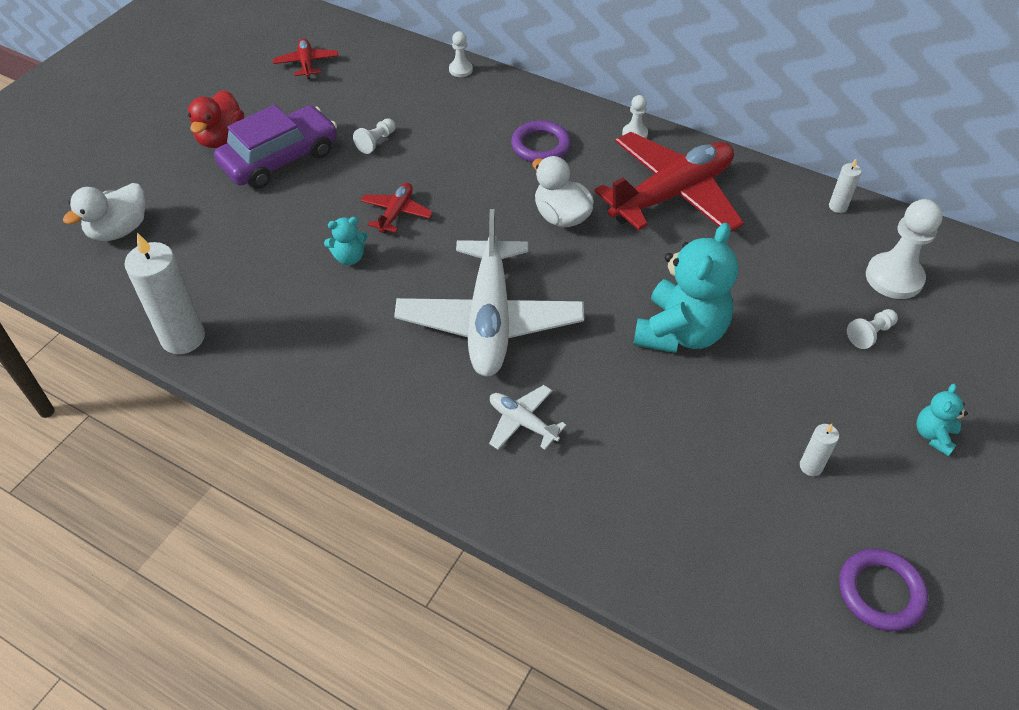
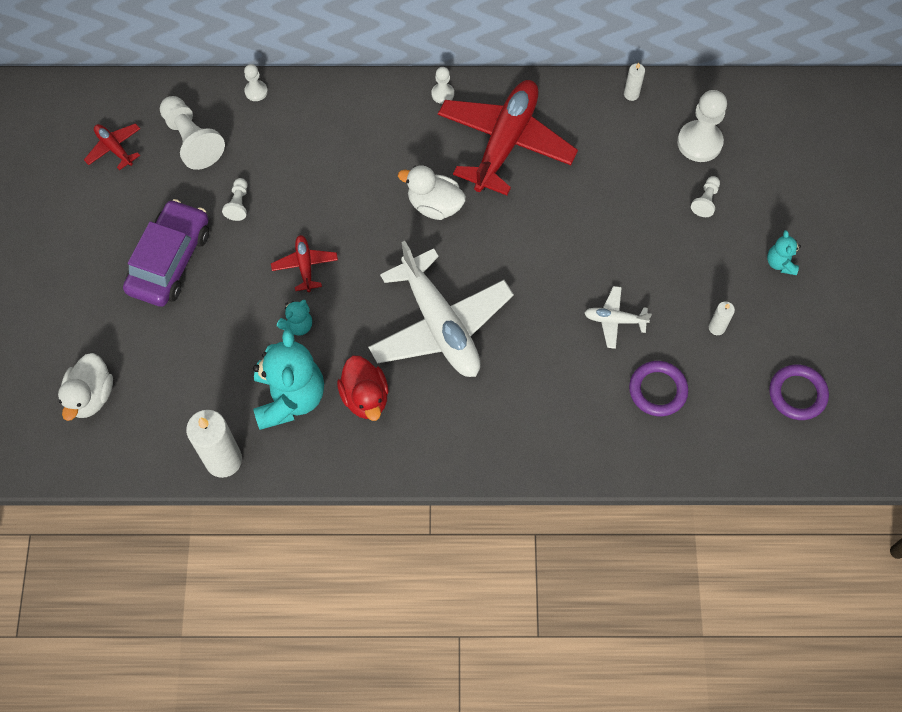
camera: 30 degrees left, 15 degrees up
(221, 138) = (102, 265): red duck -> red duck (365, 397)
(376, 82) = (192, 140): none -> white pawn
(522, 422) = (515, 395): white plane -> white plane (614, 320)
(540, 146) = (375, 142): purple ring -> purple ring (657, 390)
(680, 333) = (579, 266): turquoise teddy bear -> turquoise teddy bear (289, 397)

